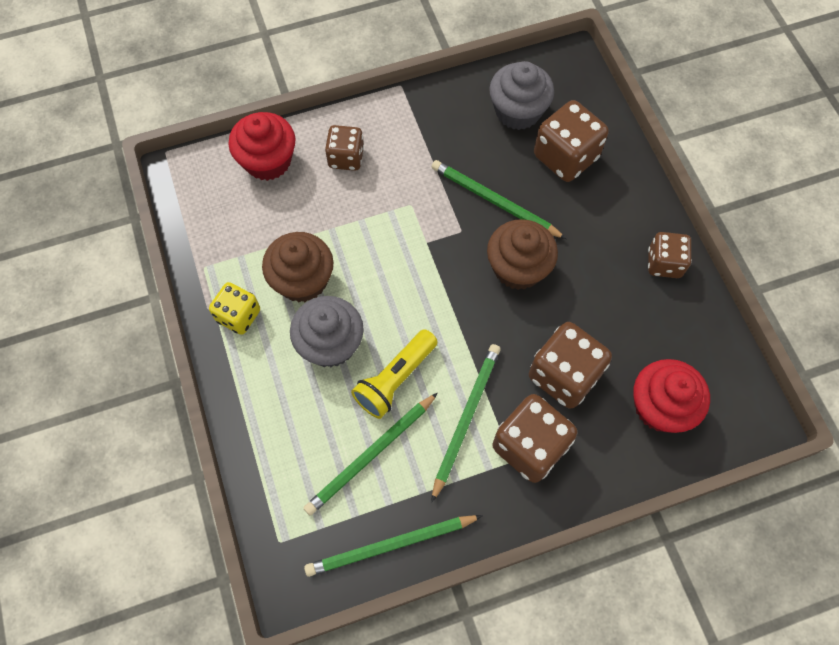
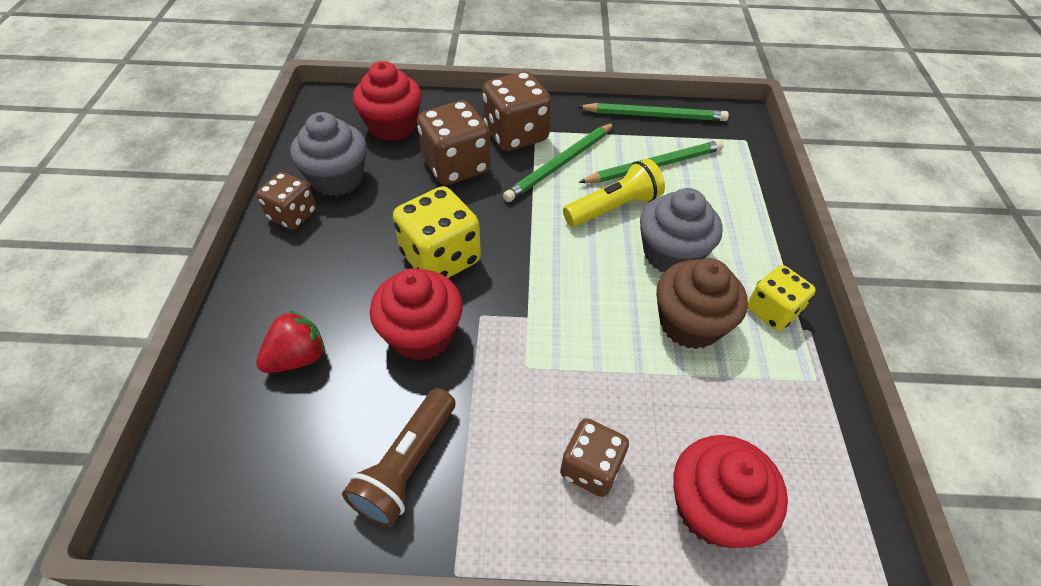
camera: 160 degrees left, 15 degrees down
(455, 122) = (406, 466): none -> brown flashlight
(494, 201) = (421, 334): green pencil -> red cupcake
(518, 111) = (308, 448): grey cupcake -> grey cupcake (337, 178)
(518, 268) = (441, 258): brown cupcake -> yellow dice
(565, 157) = (297, 357): brown dice -> red strawberry

